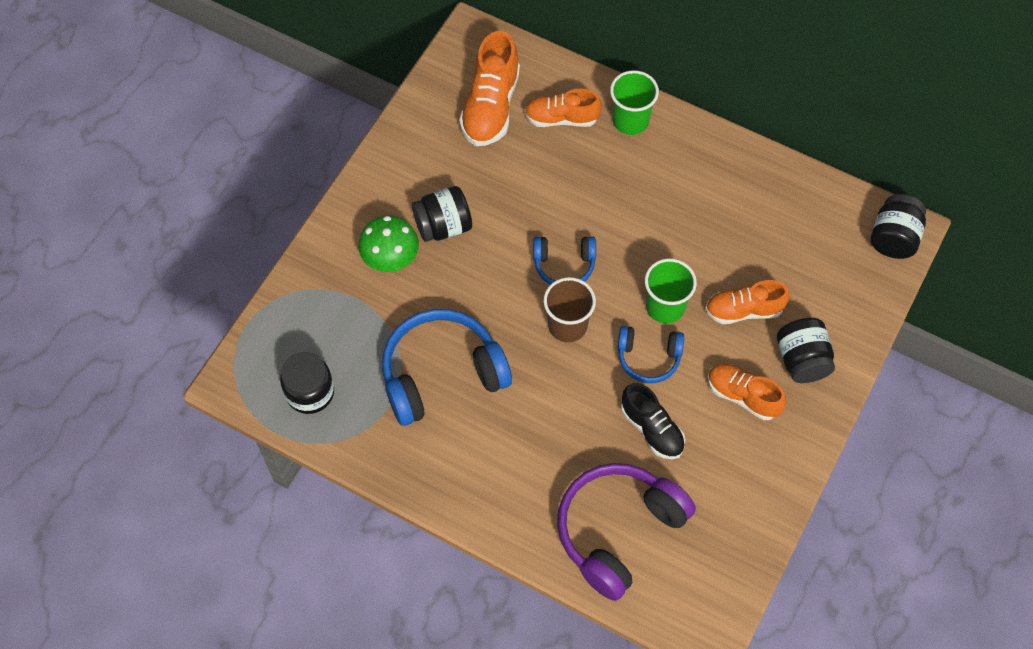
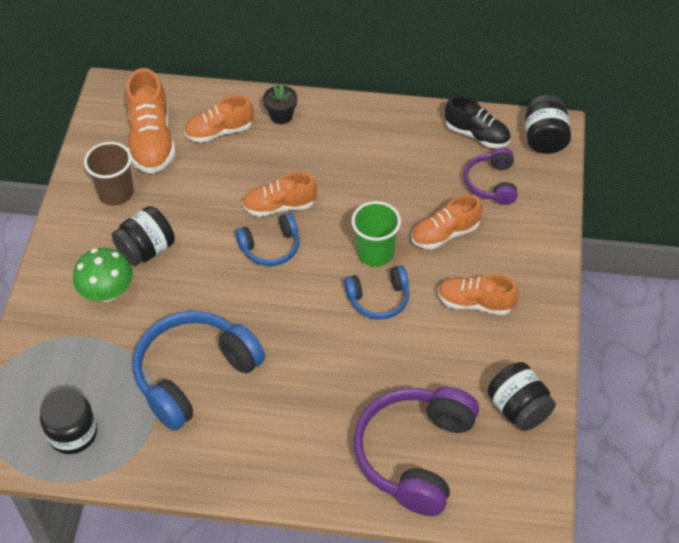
camera: 20 degrees left, 10 degrees down
(567, 325) = (294, 296): brown cup -> brown cup (116, 193)
(590, 223) = (279, 206): none -> orange shoe
(630, 120) = (281, 115): green cup -> black flower pot
(652, 429) = (407, 357): black shoe -> black shoe (477, 135)
(802, 360) = (513, 257): black jar -> black jar (518, 408)
(816, 270) = (492, 183): none -> purple headphones

